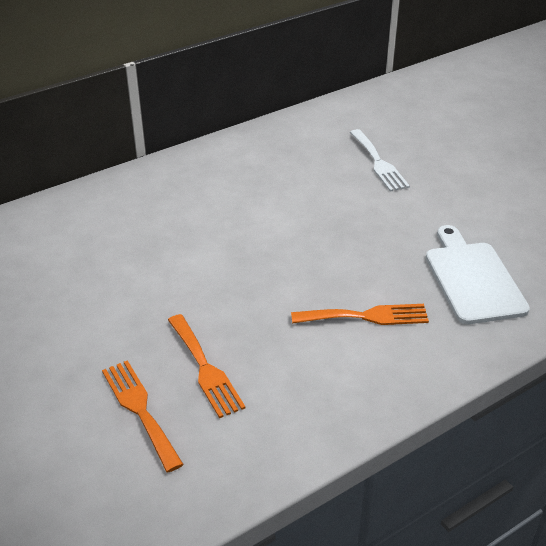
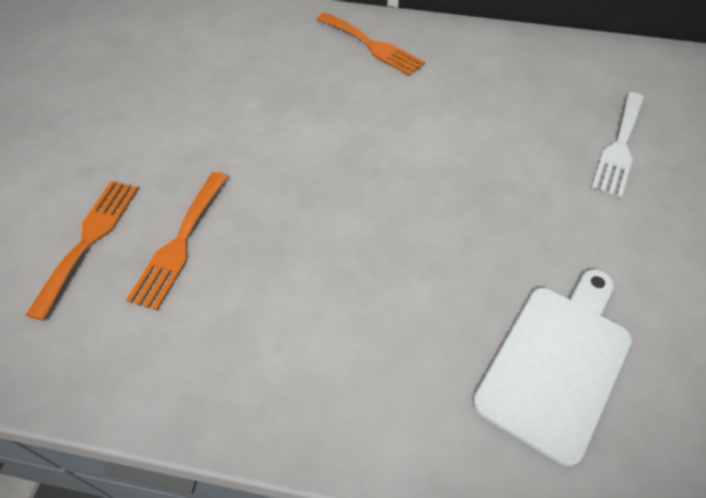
camera: 45 degrees right, 15 degrees up
(366, 316) = (381, 310): orange fork -> orange fork (372, 46)

